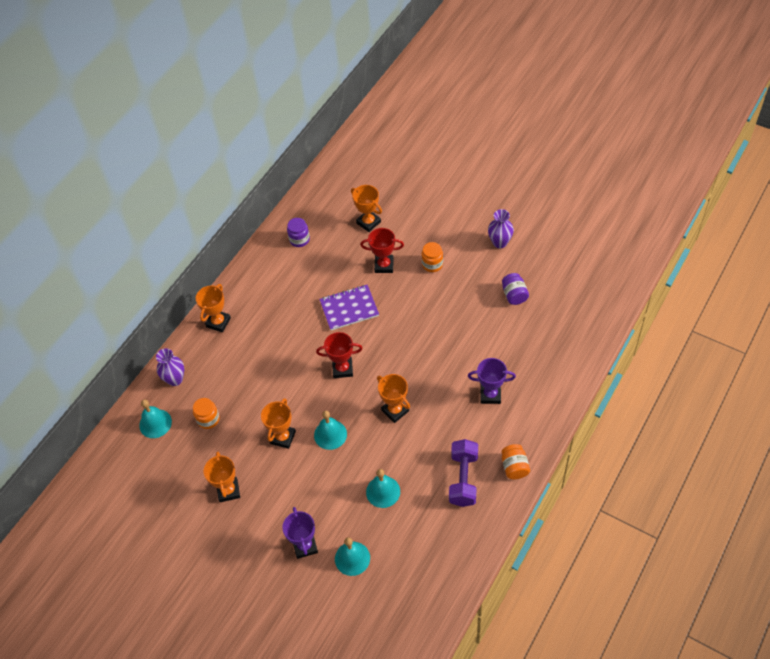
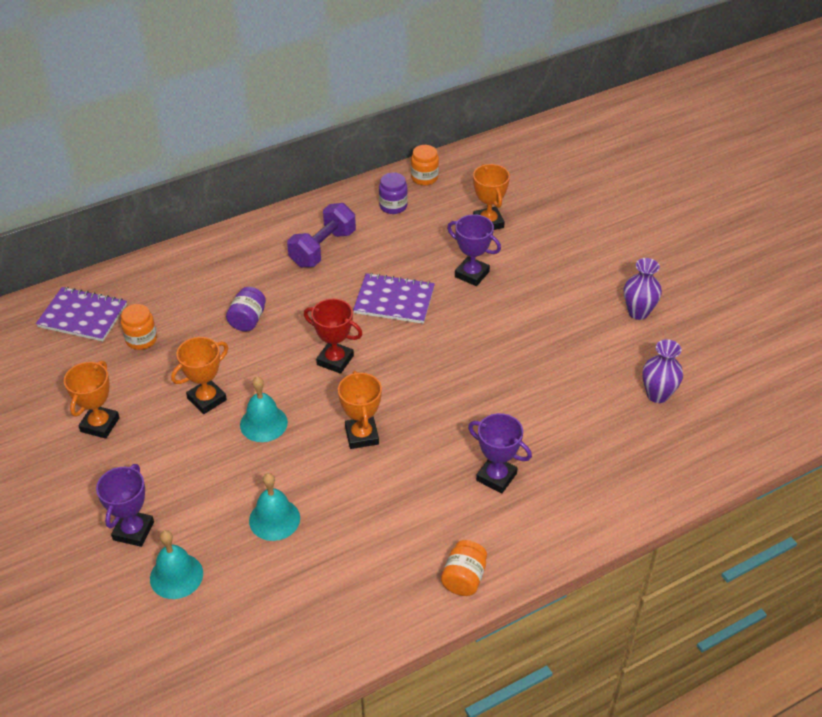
camera: 25 degrees right, 10 degrees down
(155, 423) = (82, 316): turquoise bell -> purple notebook
(175, 379) = (141, 283): purple vase -> purple vase (657, 394)
(218, 322) = (235, 248): orange trophy -> none
(384, 265) = (472, 274): red trophy -> purple trophy
(432, 264) = (533, 298): orange jar -> orange jar (424, 178)
(463, 479) = (386, 557): purple dumbbell -> purple dumbbell (323, 248)
(514, 295) = (614, 378): purple jar -> purple jar (248, 320)

